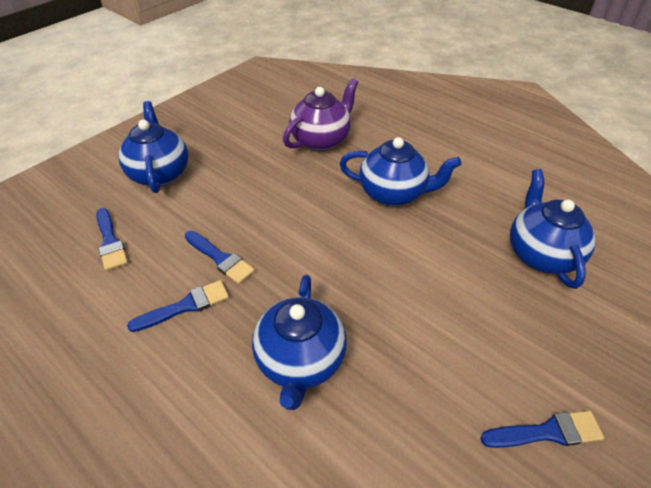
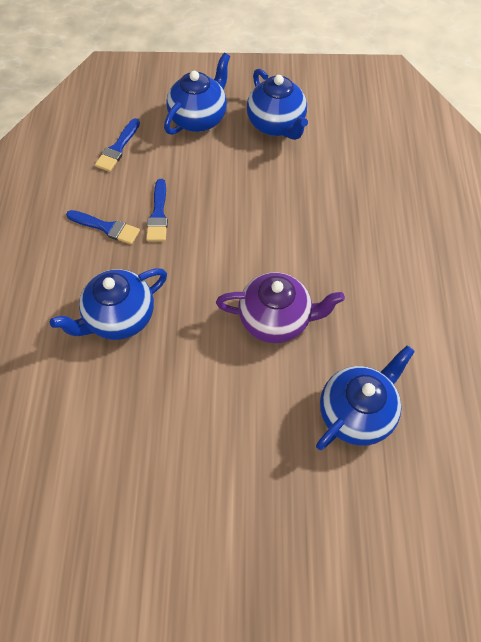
camera: 50 degrees right, 15 degrees up
(321, 140) = (339, 180): purple teapot -> purple teapot (276, 319)
(393, 193) = (325, 270): blue teapot -> blue teapot (276, 125)
(547, 432) = (182, 492): blue brush -> none

